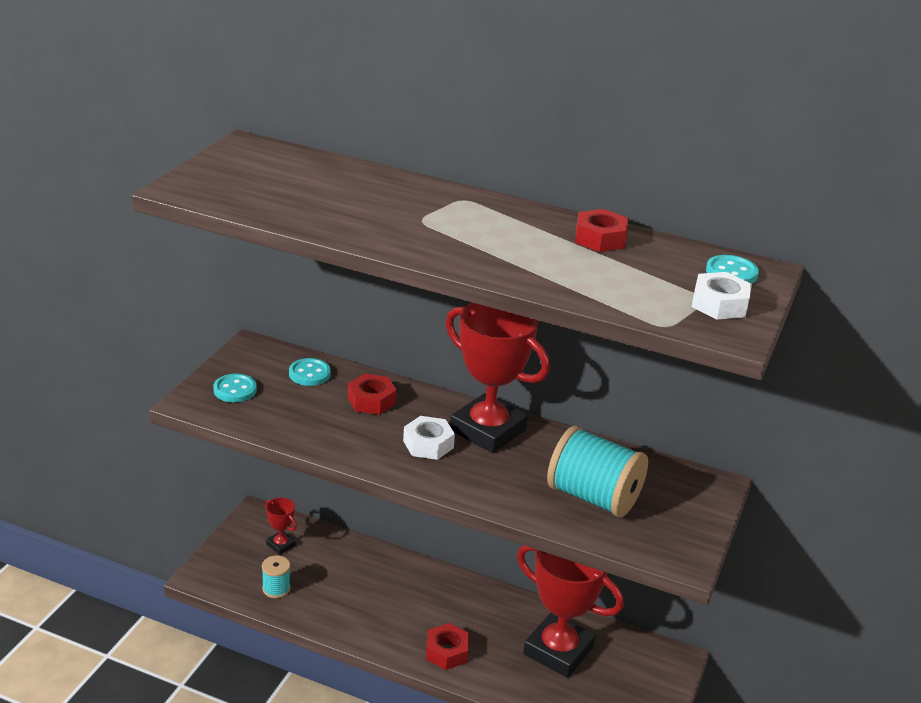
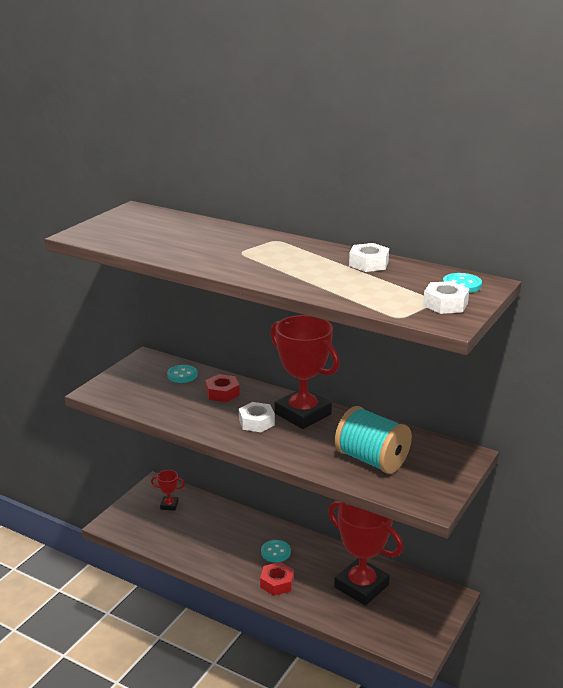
camera: 10 degrees right, 5 degrees down
(235, 390) = (127, 384): turquoise button -> turquoise button (275, 552)
(276, 588) = (160, 534): turquoise spool -> none
(281, 545) = (169, 505): red trophy -> red trophy turned 45 degrees counterclockwise
(600, 239) = (368, 264): red nut -> white nut

